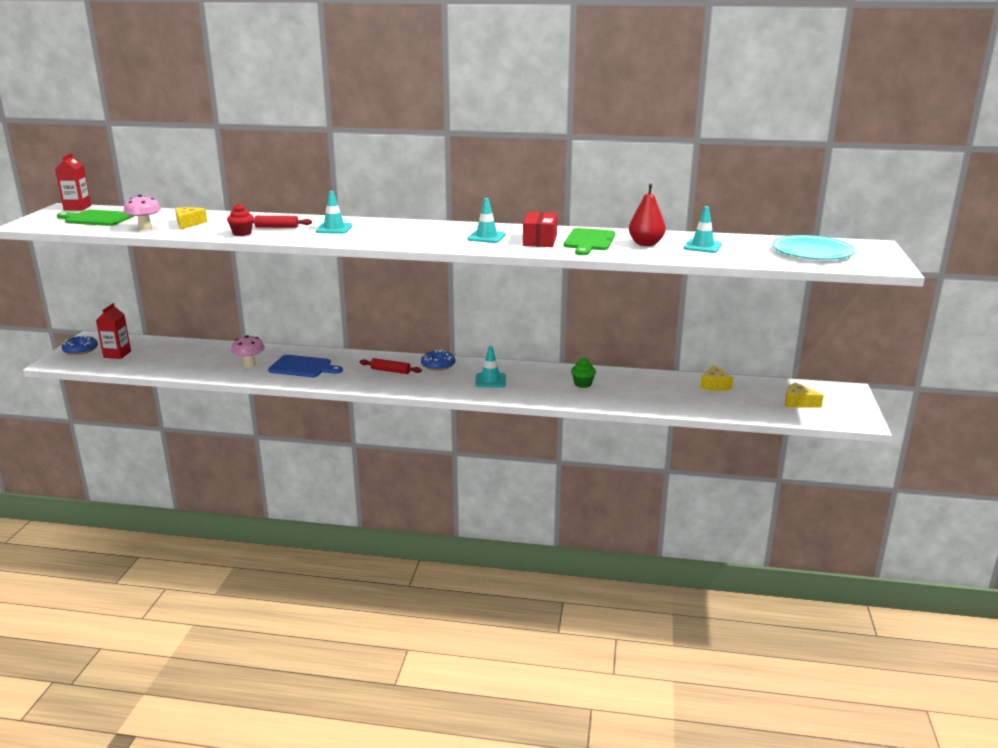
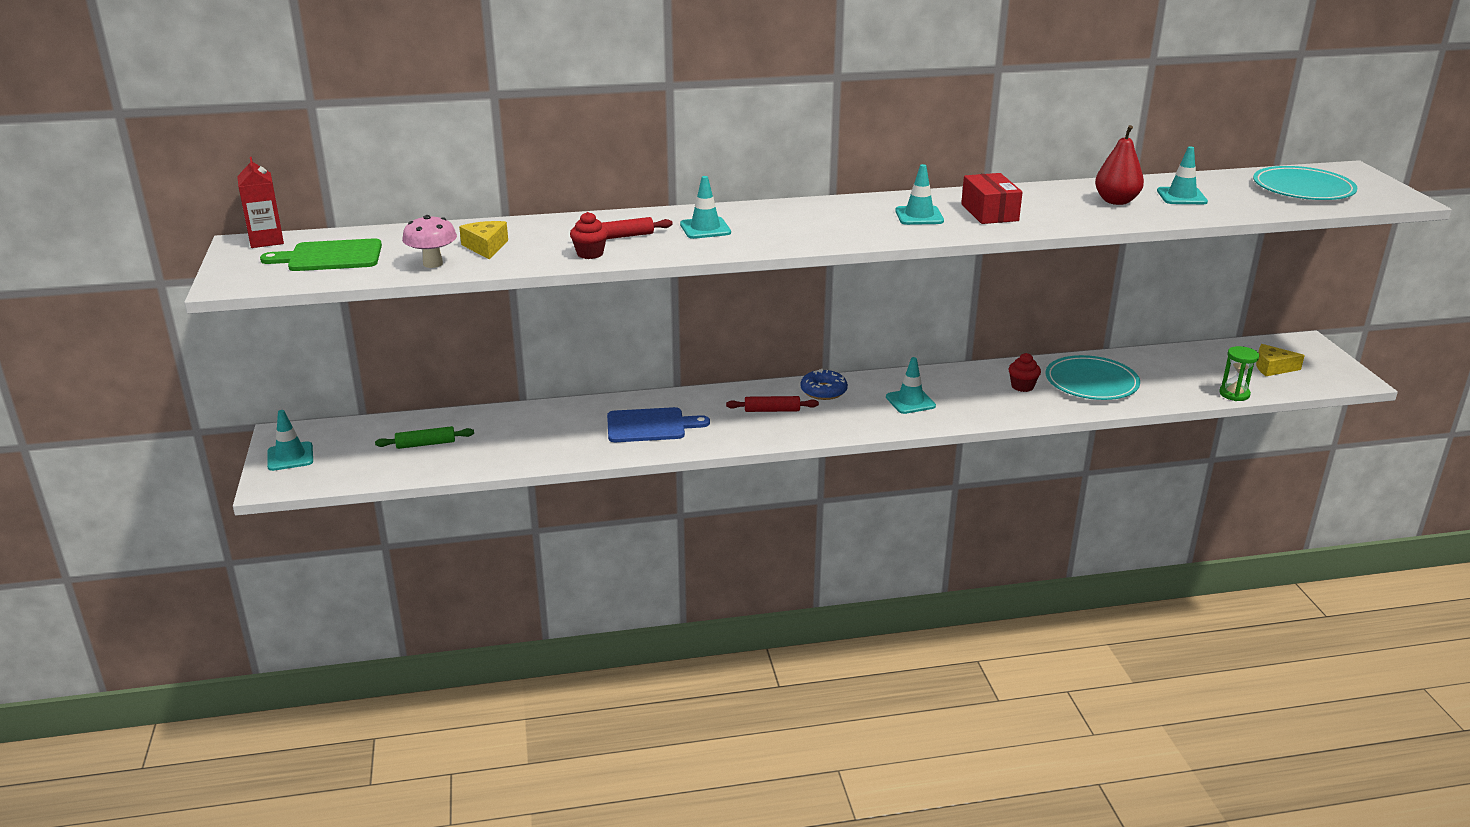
camera: 20 degrees left, 5 degrees up
(80, 350) = (290, 457): blue donut -> turquoise traffic cone
(117, 354) = (357, 454): red carton -> none
(160, 355) = (426, 444): none -> green rolling pin
(250, 364) = (572, 435): pink mushroom -> none
(582, 384) = (1022, 386): green cupcake -> red cupcake
(589, 241) = (1047, 206): green cutting board -> none
(638, 389) = (1091, 382): none -> turquoise plate
(714, 385) = (1166, 361): yellow cheese -> none
(745, 414) = (1234, 394): none -> green hourglass

